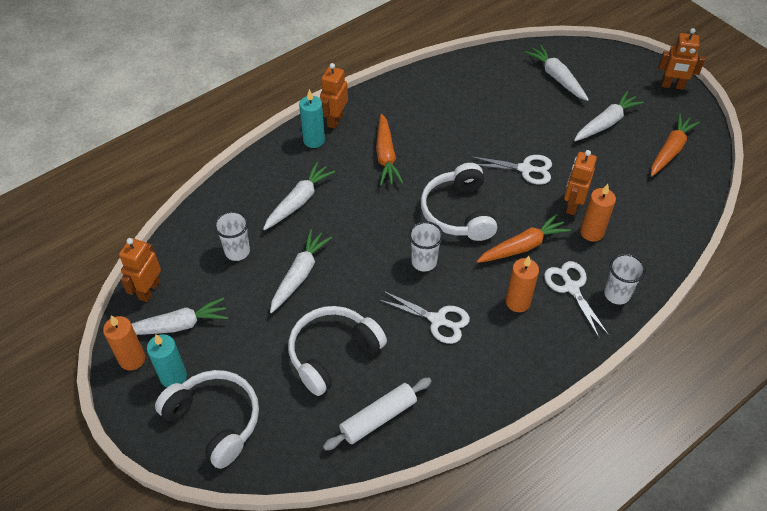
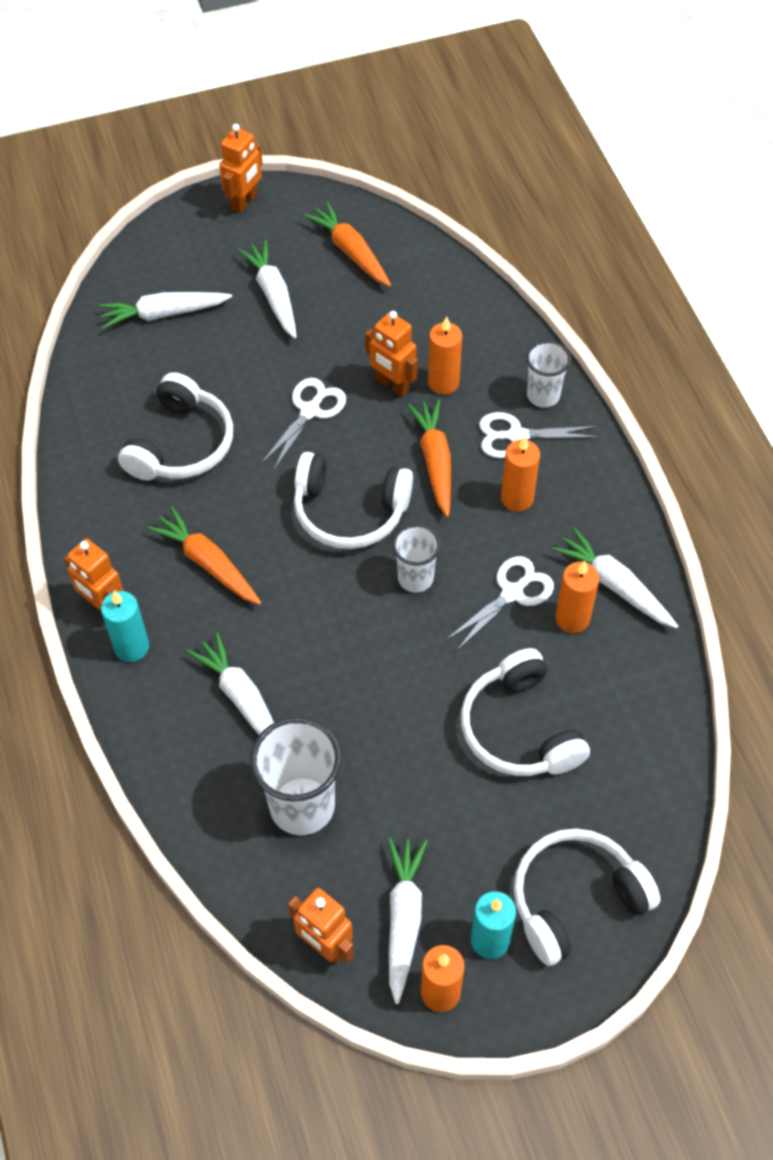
camera: 70 degrees left, 5 degrees up
(237, 251) = (302, 806): white cup -> white cup, size x1.67
(299, 275) = (377, 734): white carrot -> white carrot (614, 585)
(378, 418) = (631, 704): white rolling pin -> none
(386, 156) = (208, 563): orange carrot -> orange carrot turned 150 degrees counterclockwise
(433, 362) = (572, 618): none -> orange candle
(464, 116) = (181, 444): none -> white headphones

